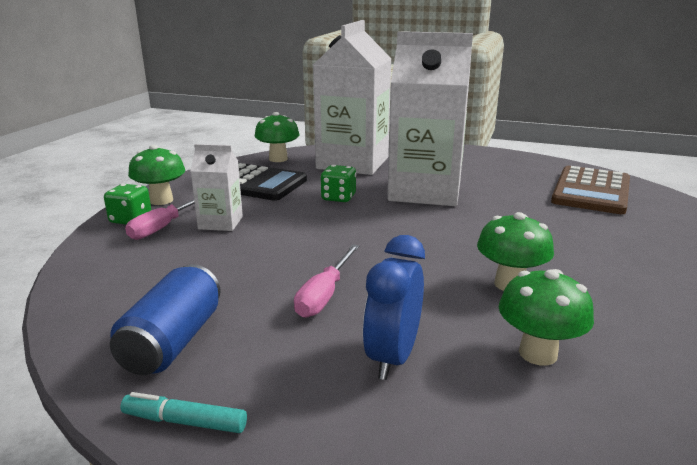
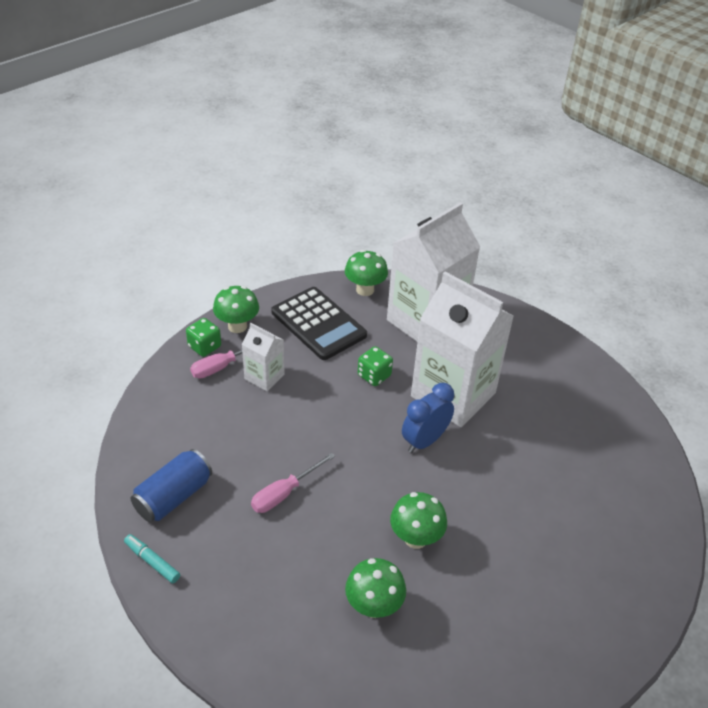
camera: 25 degrees right, 20 degrees up
(392, 357) = (286, 568): blue clock -> blue clock (424, 441)
(591, 191) = (606, 453): brown calculator -> none

